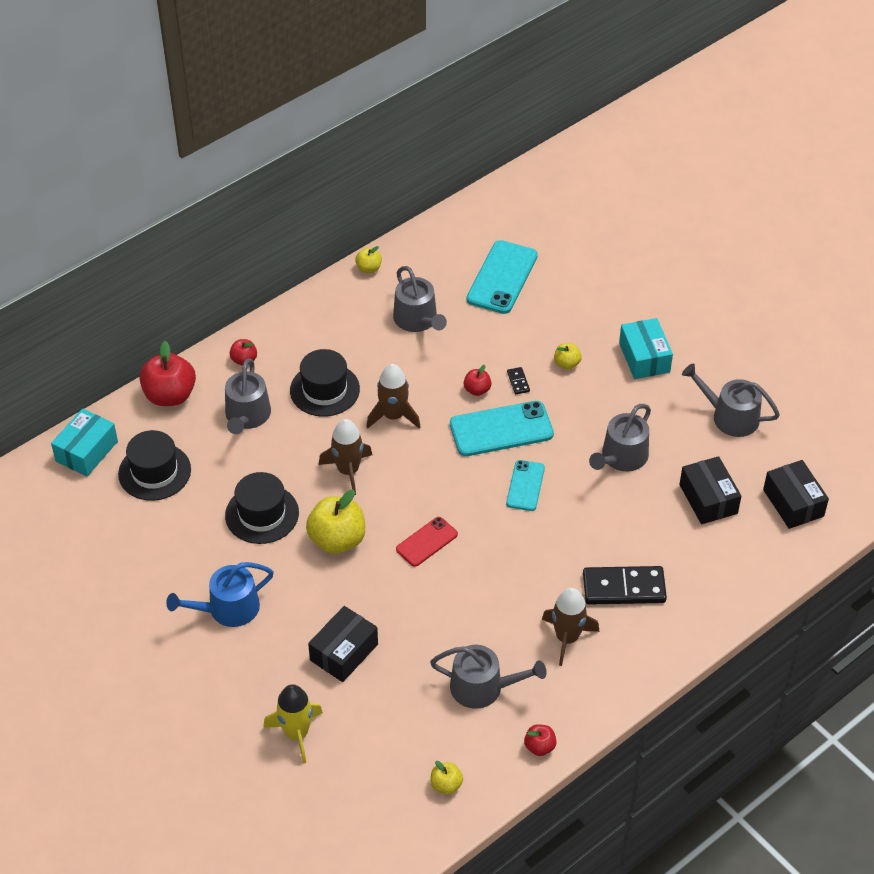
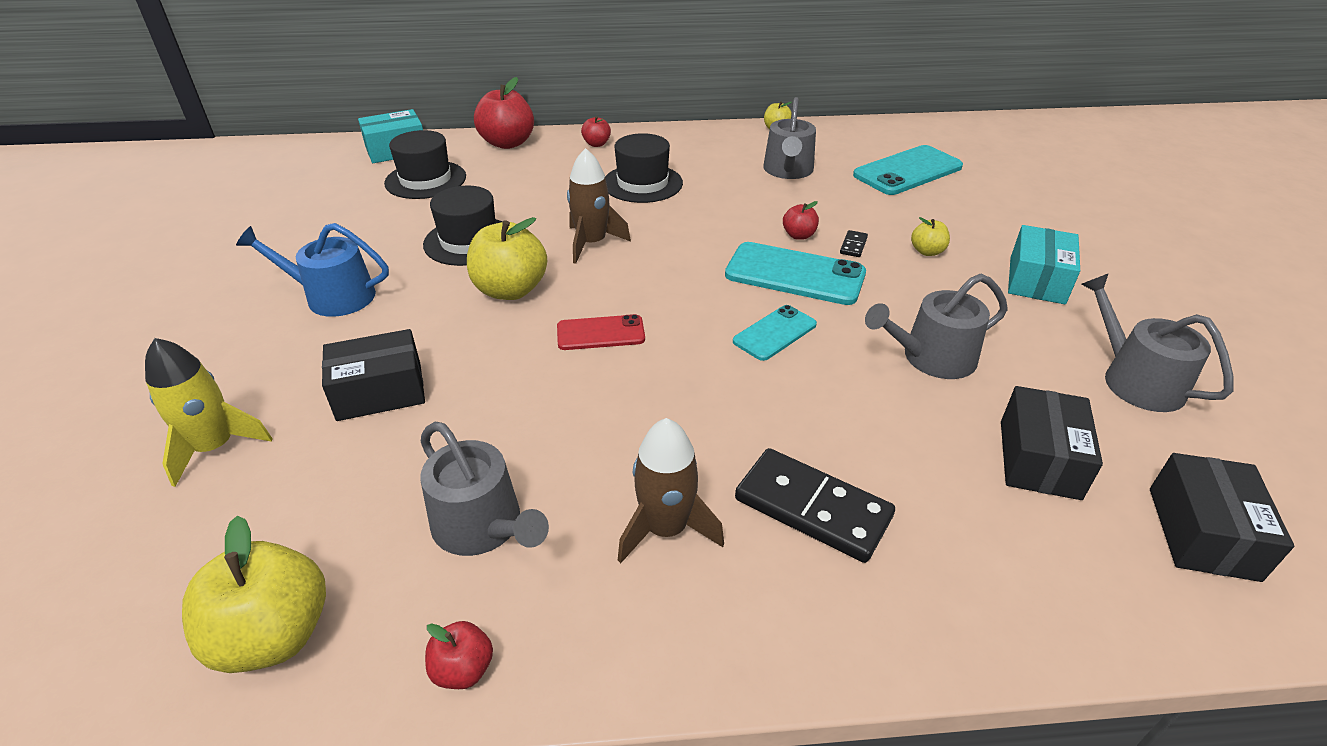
camera: 35 degrees right, 10 degrees down
(247, 416) = (551, 175): grey watering can -> none
(393, 416) = (687, 222): brown rocket -> none
(446, 785) = (274, 635): yellow apple -> yellow apple, size x1.98

